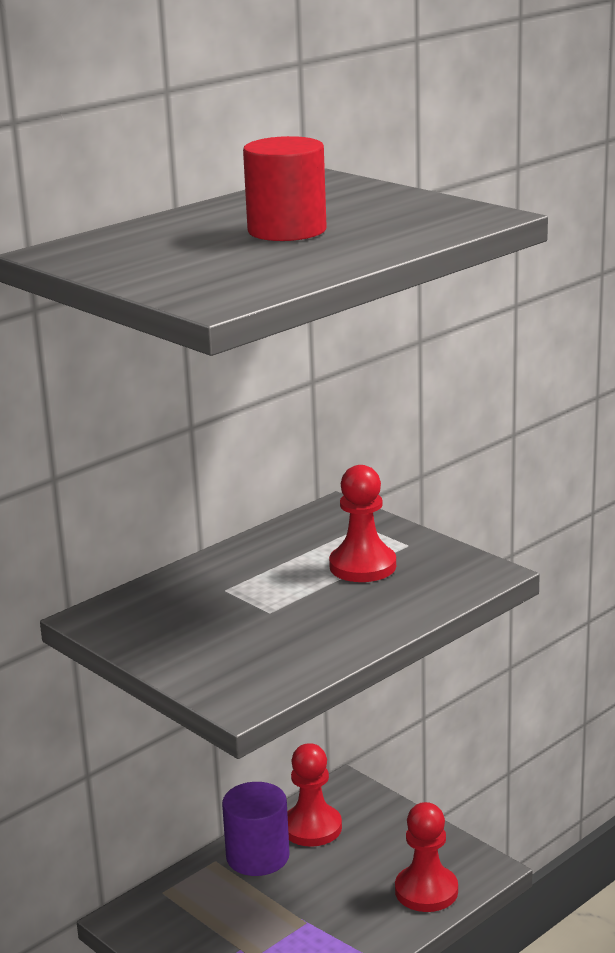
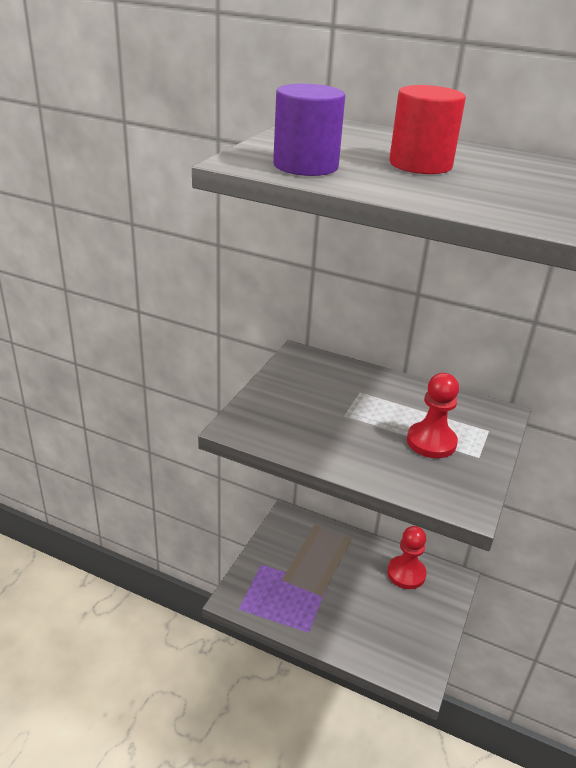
camera: 65 degrees right, 10 degrees up
(257, 856) = (365, 556): purple cylinder -> purple cylinder (305, 166)
(426, 891) = (380, 651): red pawn -> none

